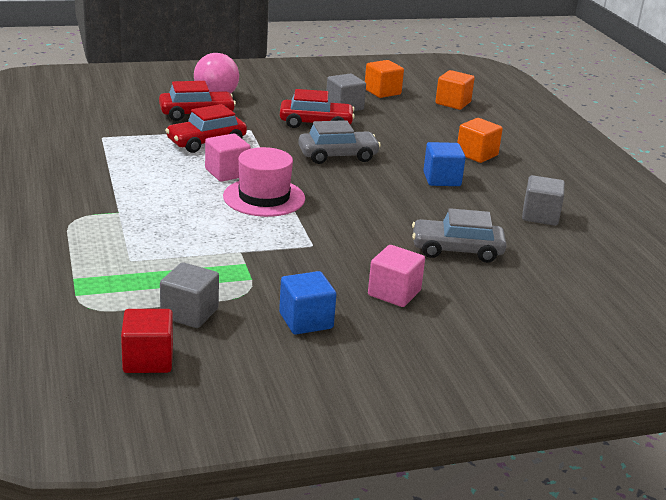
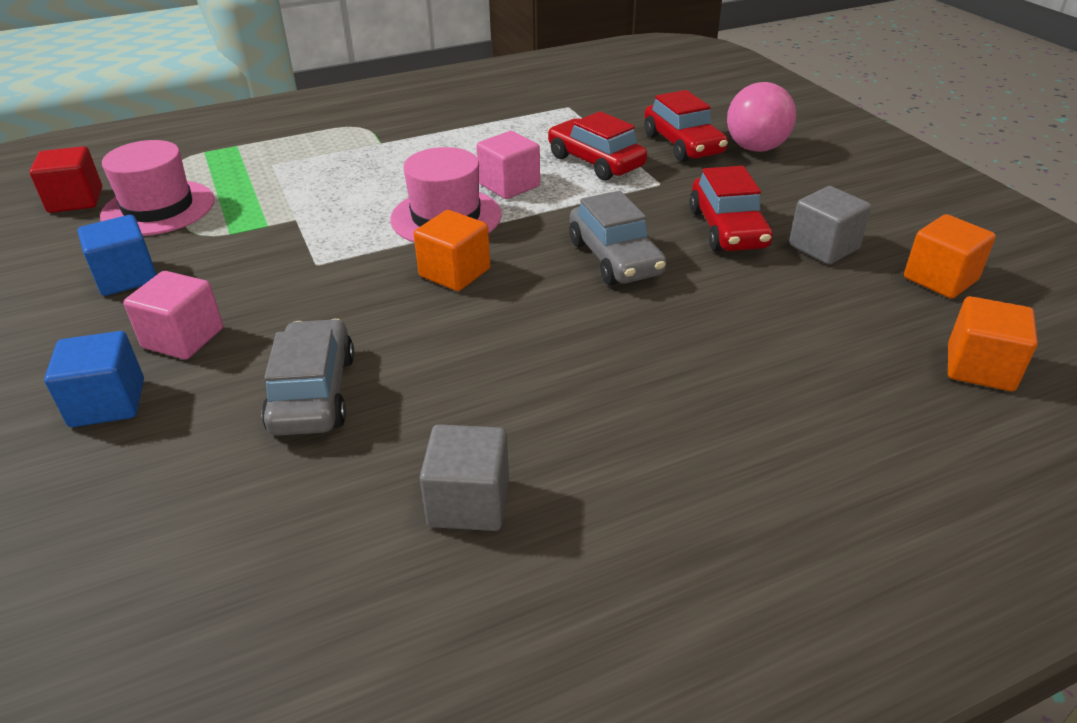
camera: 85 degrees right, 10 degrees up
(189, 313) = (158, 208): grey cube -> pink hat
(442, 179) = (580, 367): blue cube -> blue cube (108, 403)
(477, 154) = (723, 408): orange cube -> orange cube (454, 273)

